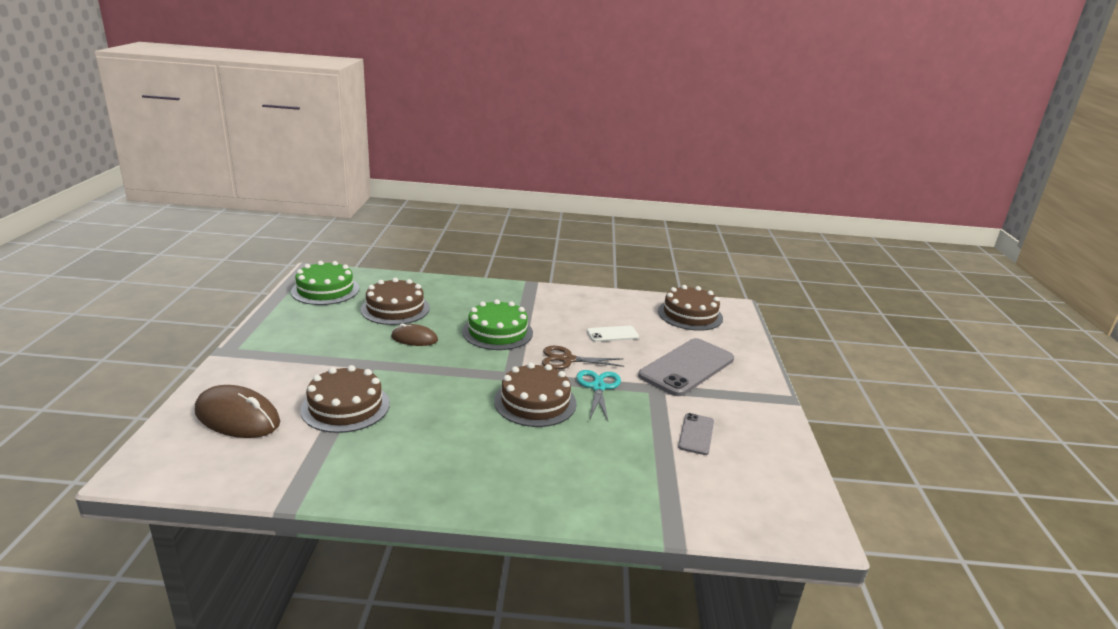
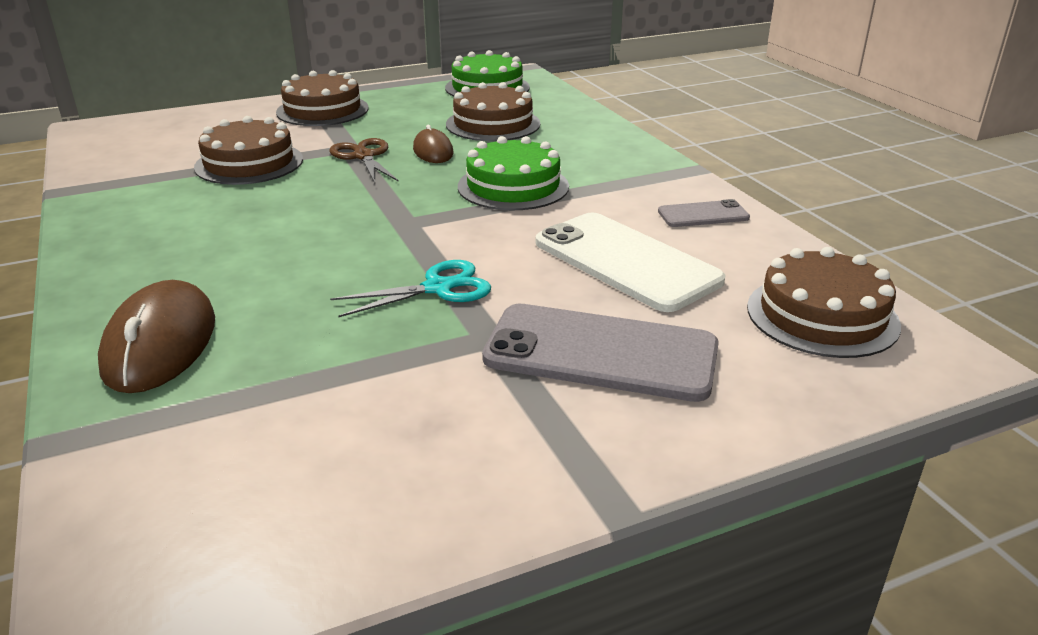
camera: 65 degrees right, 5 degrees up
(237, 417) = (195, 131): brown mouse -> brown mouse (161, 343)
(535, 402) = (350, 254): brown cake -> brown cake (322, 110)
(567, 360) = (494, 247): brown scissors -> brown scissors (364, 156)
(612, 334) = (626, 262): white phone -> white phone, size x2.00
(696, 434) = (369, 408): grey phone -> grey phone (703, 214)

